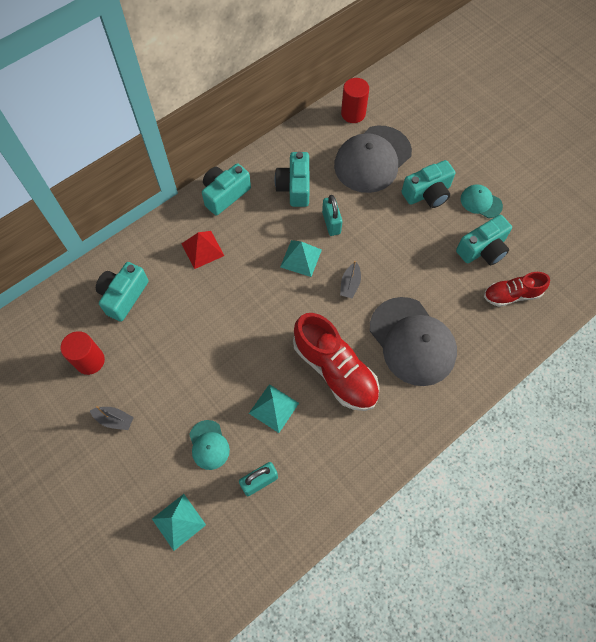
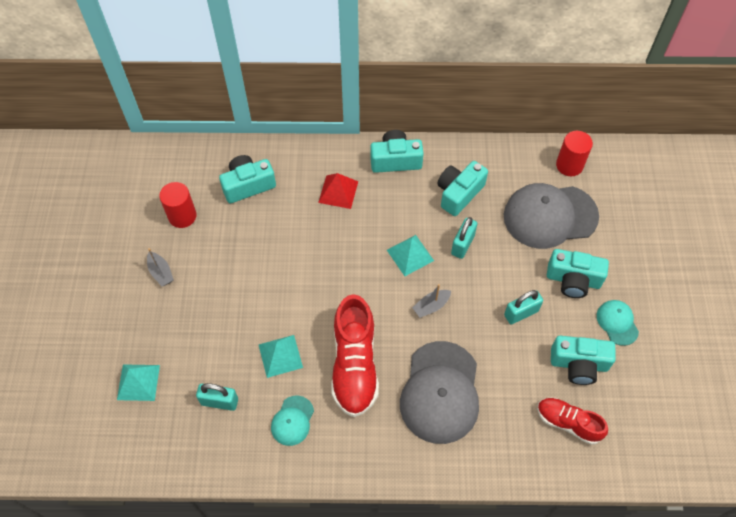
camera: 40 degrees right, 5 degrees down
(209, 445) = (208, 344): turquoise cap -> turquoise cap (292, 420)
(415, 242) = (521, 313): none -> turquoise padlock

